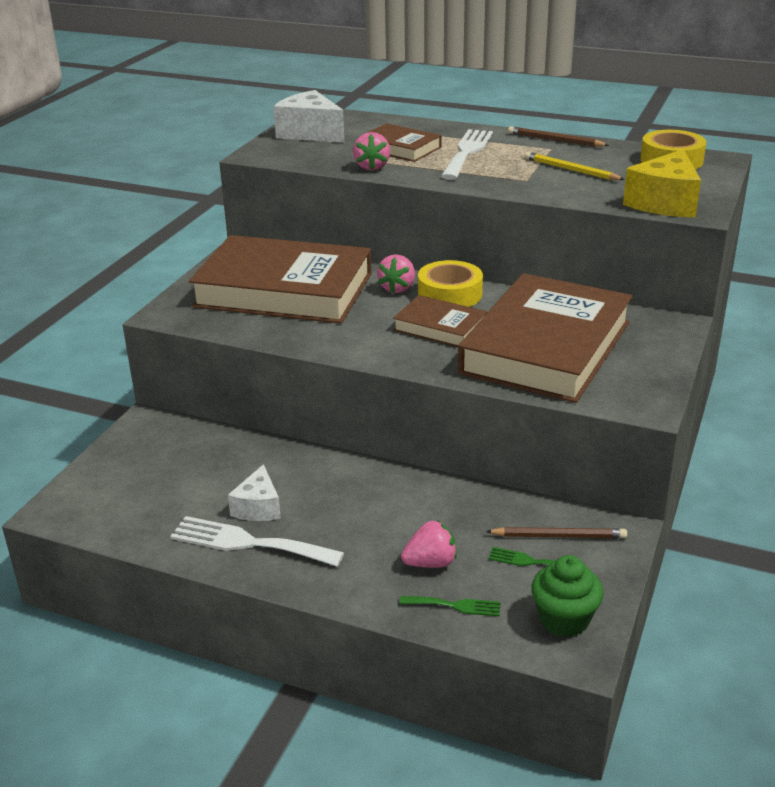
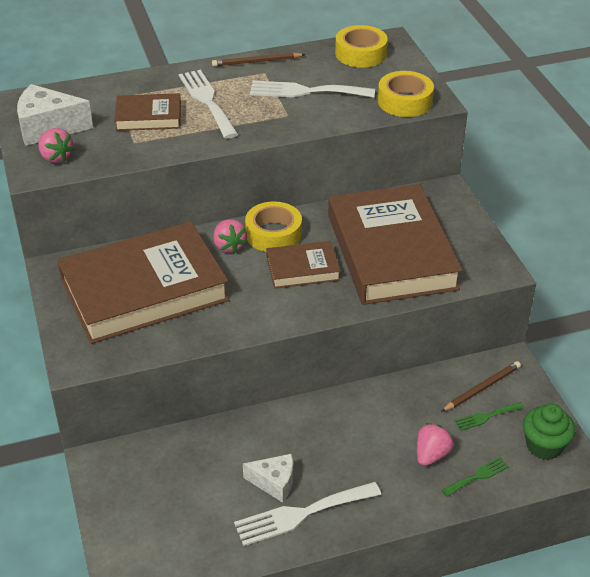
camera: 40 degrees left, 10 degrees up
(258, 507) = (274, 483): white cheese -> white cheese turned 45 degrees counterclockwise
(372, 167) = (153, 148): pink strawberry -> pink strawberry (56, 157)
(571, 170) = (305, 91): yellow pencil -> white fork
(664, 203) = (404, 101): yellow cheese -> yellow tape

